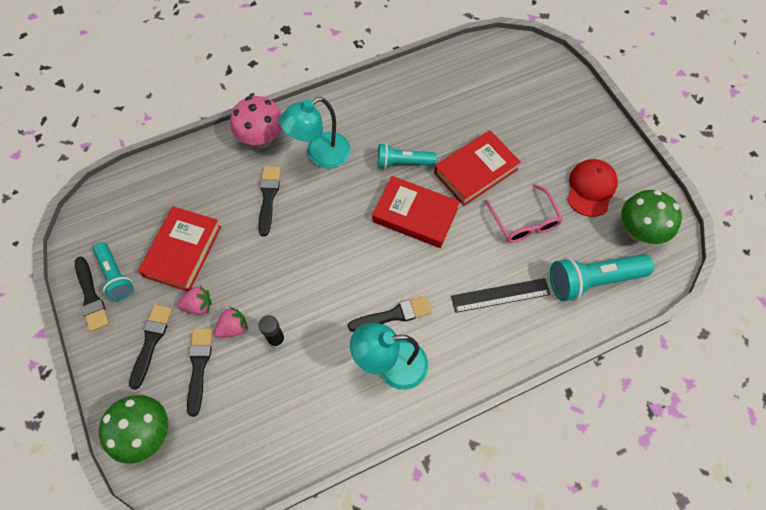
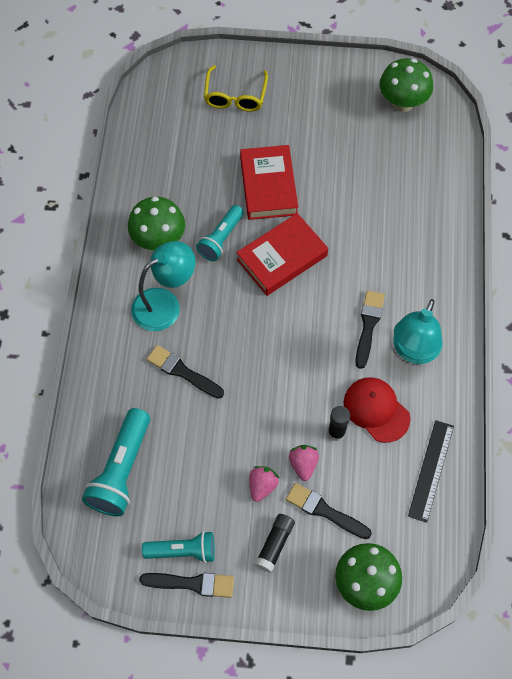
camera: 60 degrees left, 0 degrees up
(151, 342) = (275, 544): black brush -> black glue stick
(183, 251) = (194, 476): red book -> none
(262, 139) = (110, 347): pink mushroom -> none
(320, 155) = (165, 304): turquoise lamp -> turquoise lamp turned 120 degrees counterclockwise
(373, 122) = (159, 240): none -> green mushroom
(500, 295) = (398, 235): black ruler -> black ruler (431, 470)
(524, 221) = (342, 178): pink glasses -> none
(542, 105) = (235, 96): none -> yellow glasses
(591, 188) = (342, 111): red cap -> red cap (376, 410)
(593, 280) = (425, 161): turquoise flashlight -> turquoise flashlight (122, 470)

